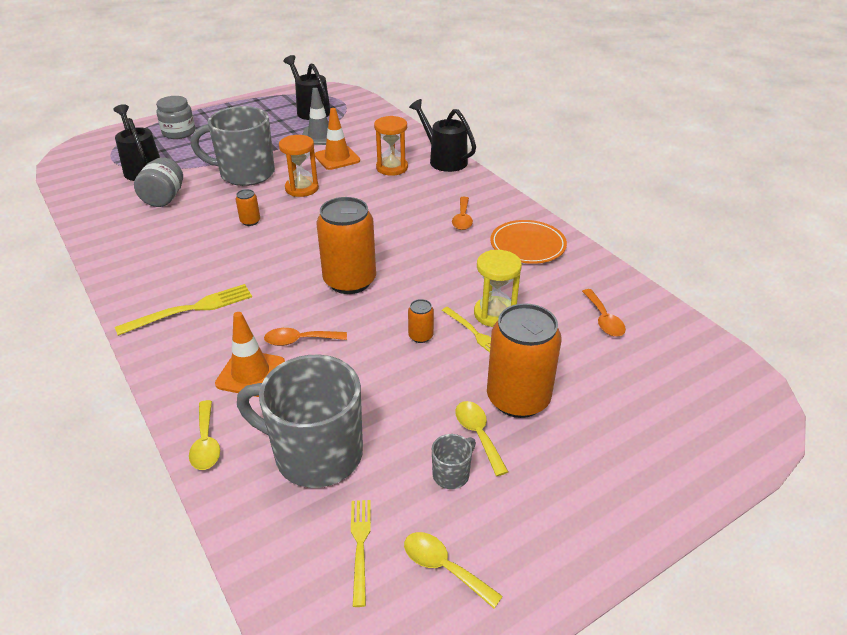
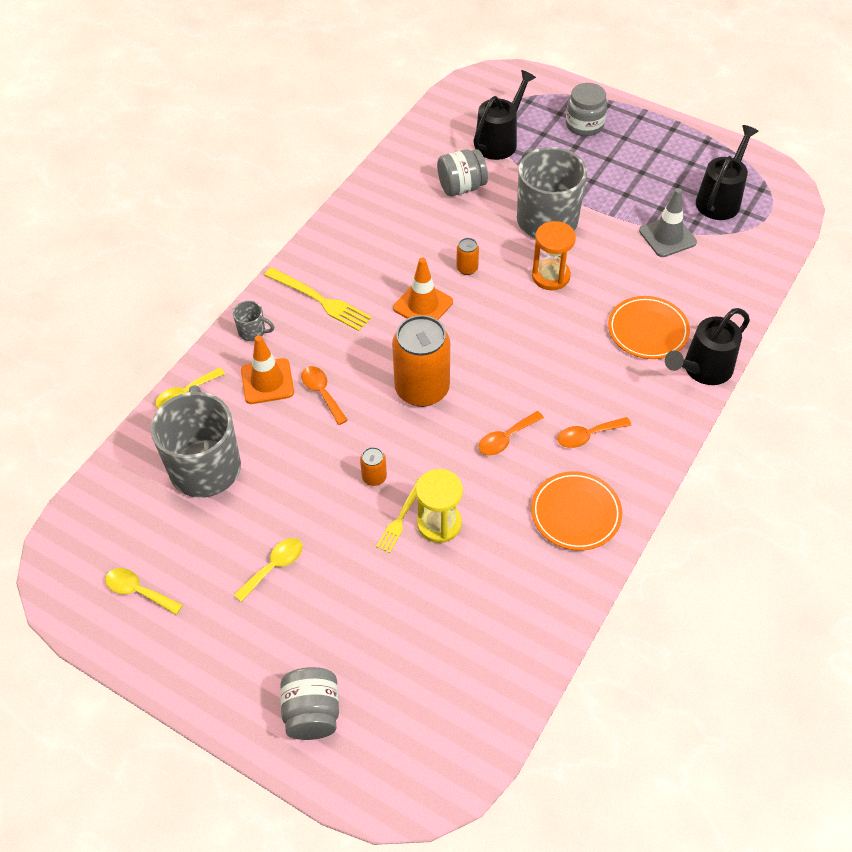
camera: 65 degrees right, 15 degrees up
(337, 158) = (632, 274): orange traffic cone -> orange traffic cone (423, 305)
(360, 546) = (136, 533): yellow fork -> none
(392, 168) = (648, 330): orange hourglass -> orange plate
(443, 567) = (138, 591): yellow spoon -> yellow spoon turned 75 degrees counterclockwise
(444, 160) = (703, 370): black watering can -> black watering can turned 150 degrees counterclockwise
(451, 474) = (224, 564): grey mug -> grey mug (252, 331)
(518, 398) = (331, 582): orange can -> none
(603, 319) = (483, 622): orange spoon -> orange spoon (506, 438)
(658, 455) = (312, 713): none -> grey jar

